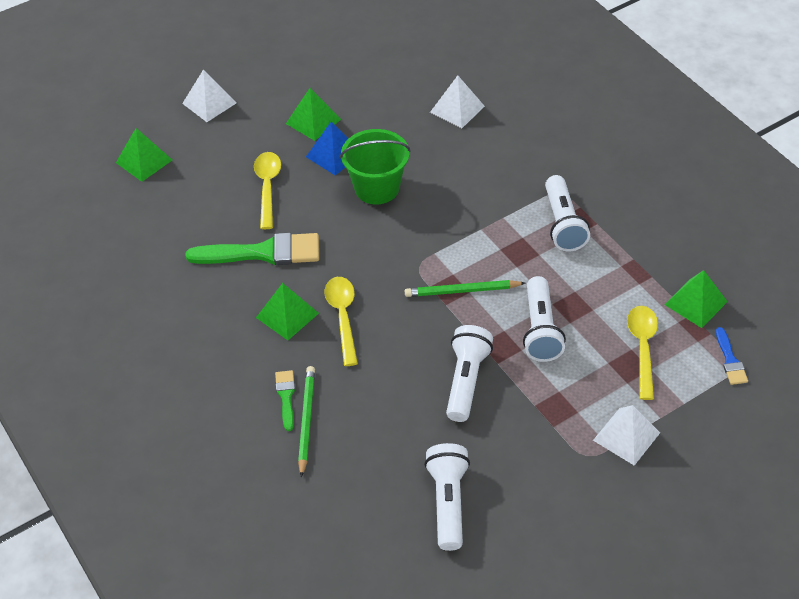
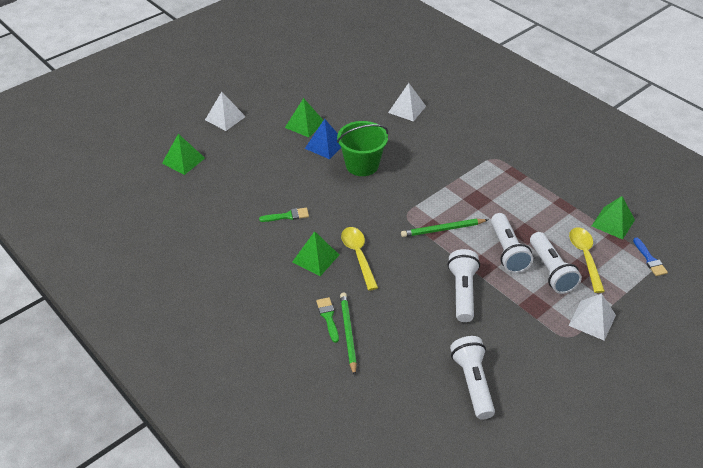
camera: 10 degrees left, 5 degrees down
(263, 252) = (287, 216): green brush -> green brush, size x0.49
(267, 187) = (281, 171): yellow spoon -> none
(563, 224) = (503, 178): white flashlight -> white flashlight (551, 271)

